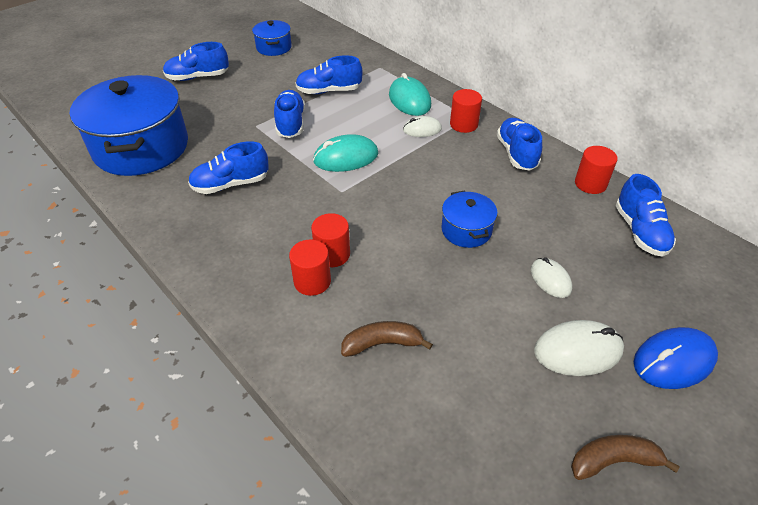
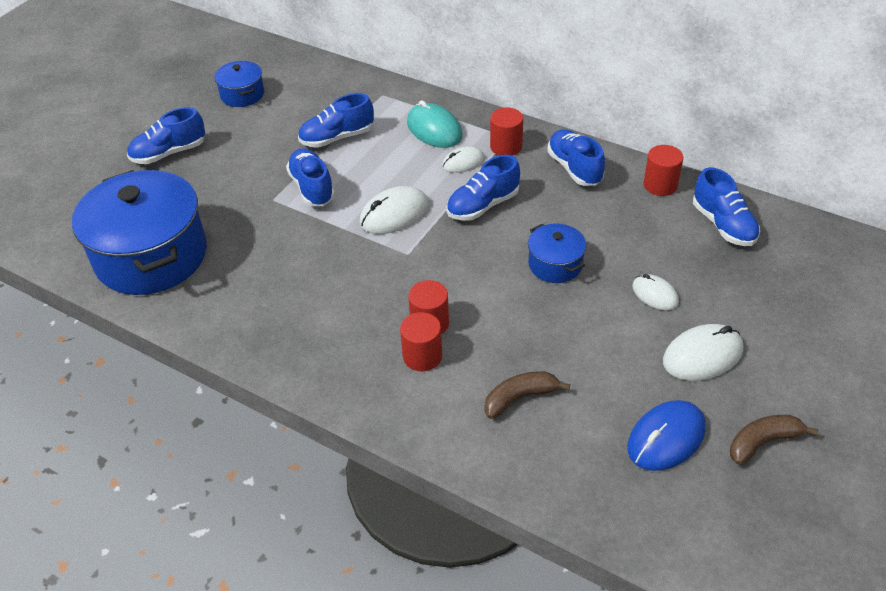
camera: 15 degrees left, 0 degrees up
(231, 184) = (281, 274): blue shoe -> blue shoe (482, 206)
(346, 157) = (394, 214): turquoise mouse -> white mouse
(673, 360) = (788, 342): blue mouse -> blue mouse (666, 438)

